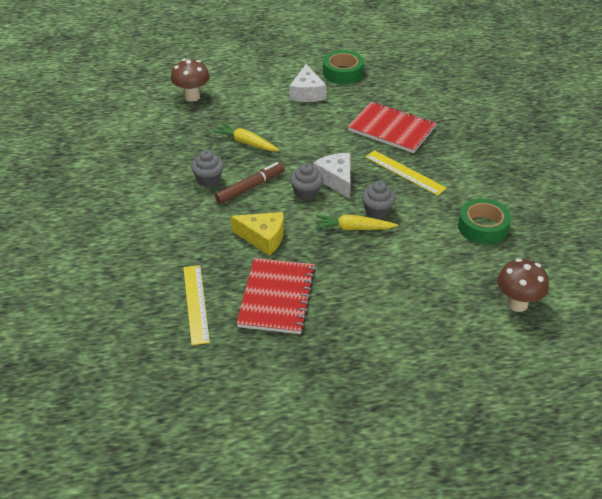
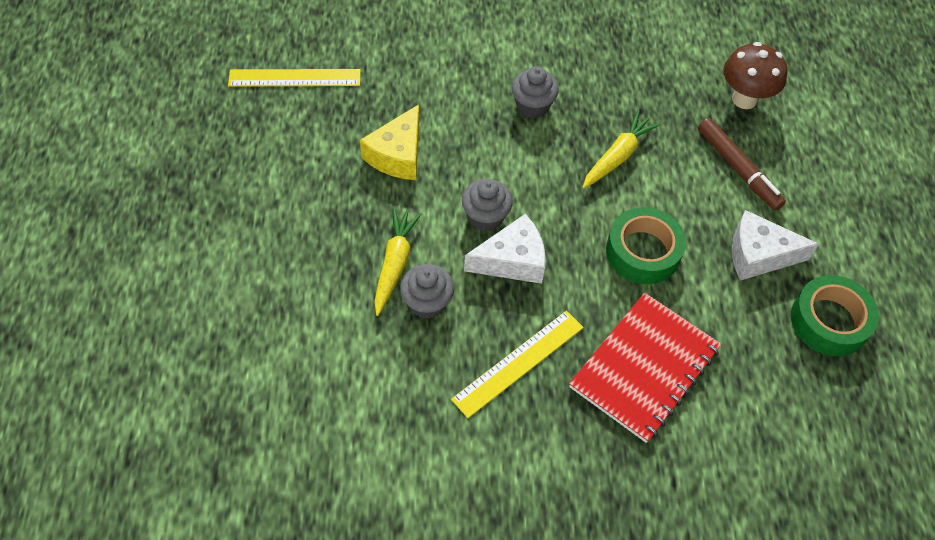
camera: 95 degrees right, 15 degrees up
(250, 187) = (509, 151): brown marker -> brown marker (738, 169)
(276, 297) = (281, 157): red notebook -> none
(483, 227) = (359, 449): green tape -> green tape (643, 252)
(517, 304) = (180, 450): brown mushroom -> none

